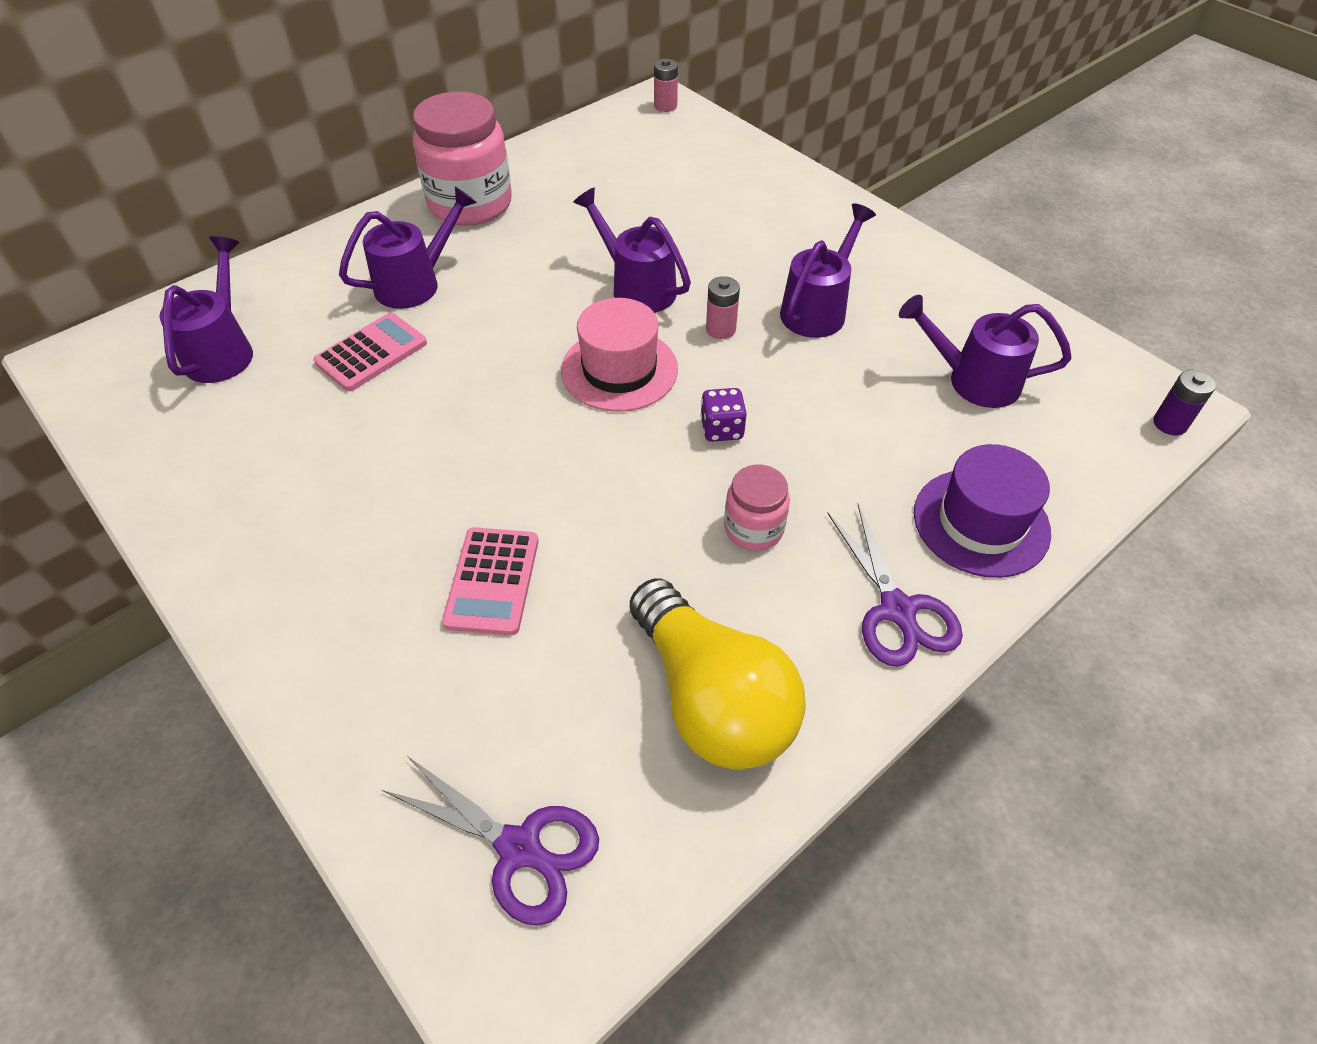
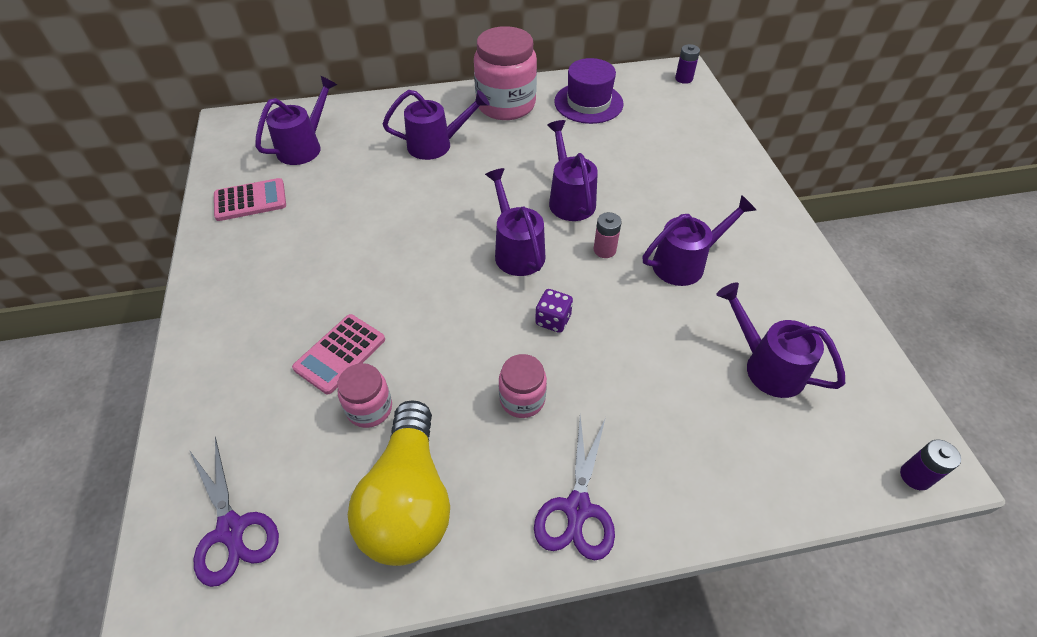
camera: 30 degrees right, 0 degrees up
(371, 353) = (380, 179): pink calculator -> pink calculator (250, 200)
(582, 624) = (369, 408): none -> pink jar
(619, 370) = (516, 250): pink hat -> purple watering can
(665, 106) = (684, 78): pink battery -> purple battery
(981, 522) = (690, 476): purple hat -> purple hat (588, 103)

